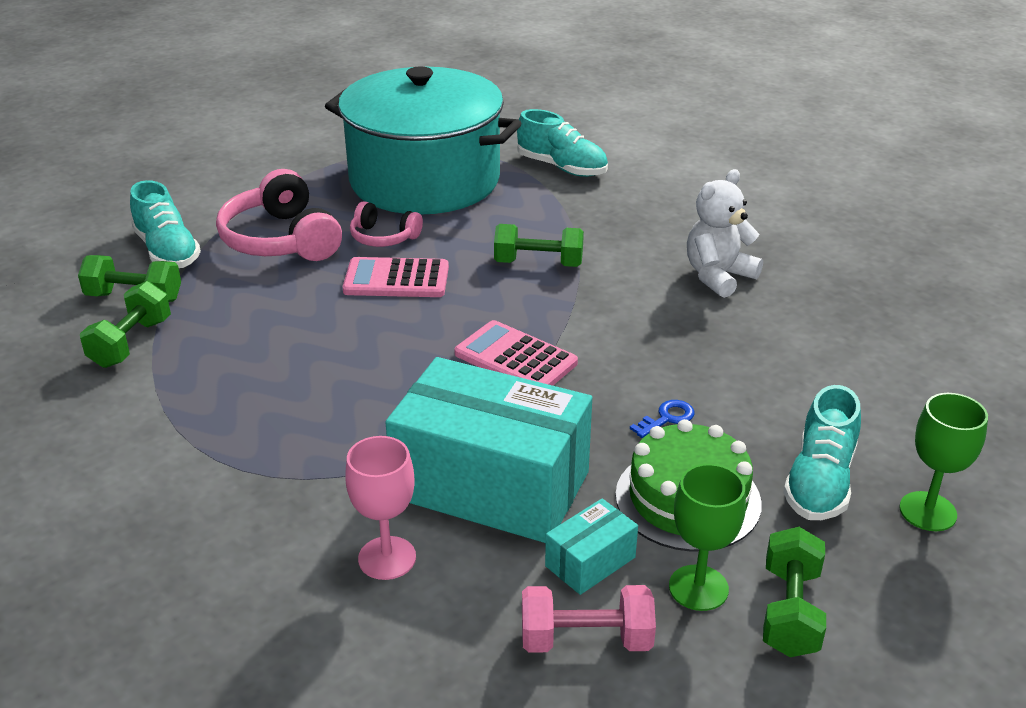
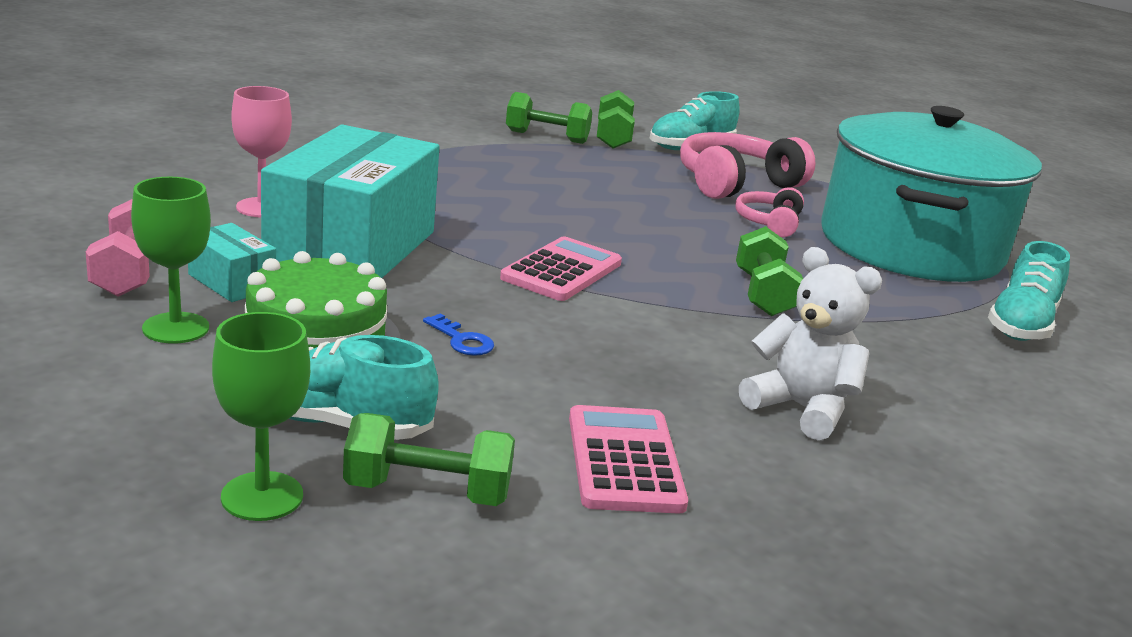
camera: 80 degrees right, 10 degrees down
(396, 279) = (690, 225): pink calculator -> pink calculator (624, 460)
(790, 611) = (119, 372): green dumbbell -> green dumbbell (427, 492)

